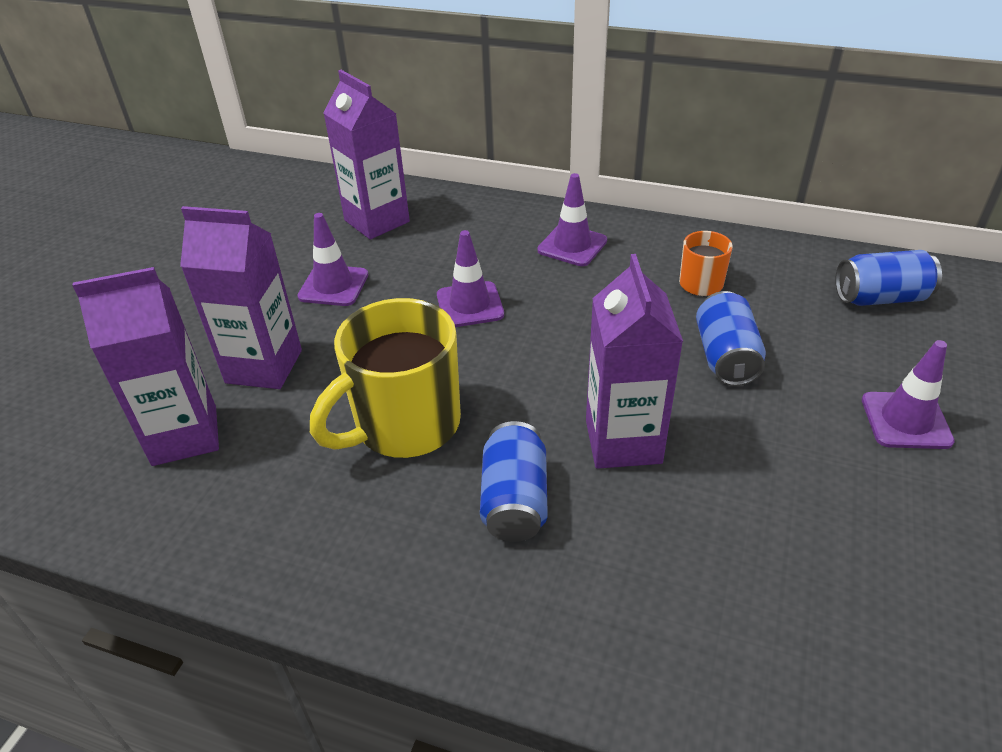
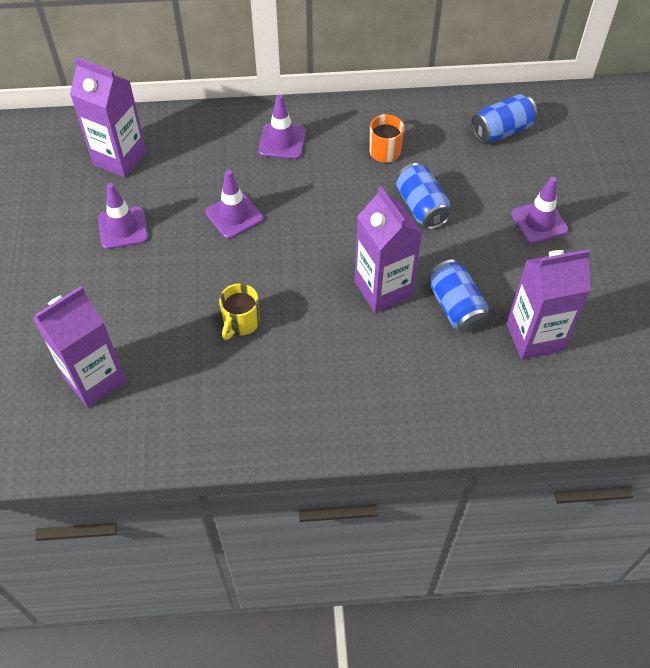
camera: 25 degrees left, 15 degrees up
(264, 366) = (115, 310): purple carton -> purple carton (534, 337)
(404, 425) = (241, 323): yellow mug -> yellow mug, size x0.50
(514, 500) = (336, 350): blue can -> blue can (456, 307)

